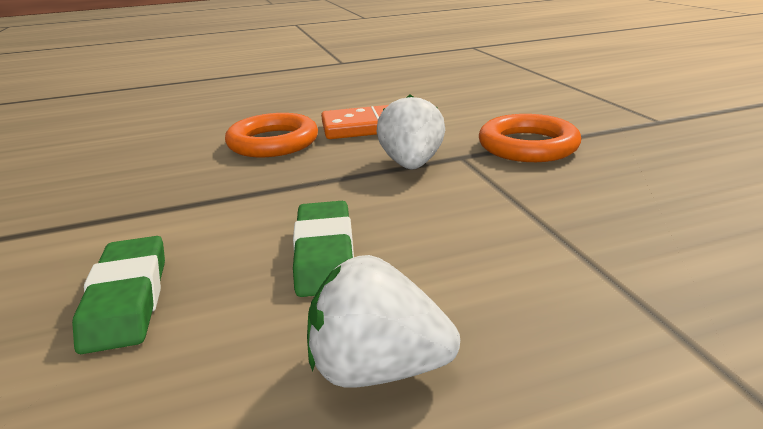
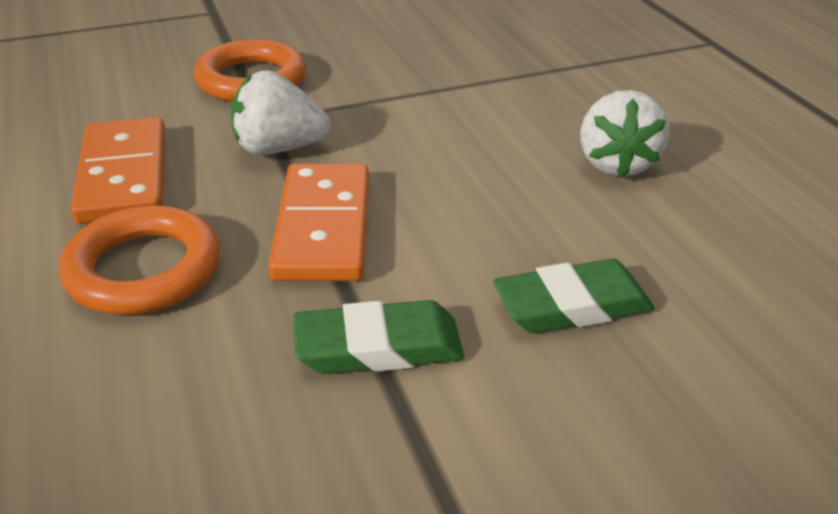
camera: 95 degrees left, 10 degrees up
(296, 187) = (324, 227): none -> orange domino
(325, 254) = (480, 194): green eraser -> green eraser (378, 346)

